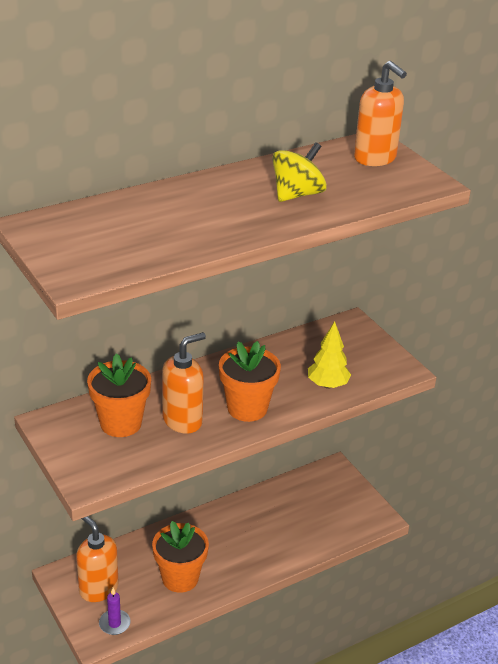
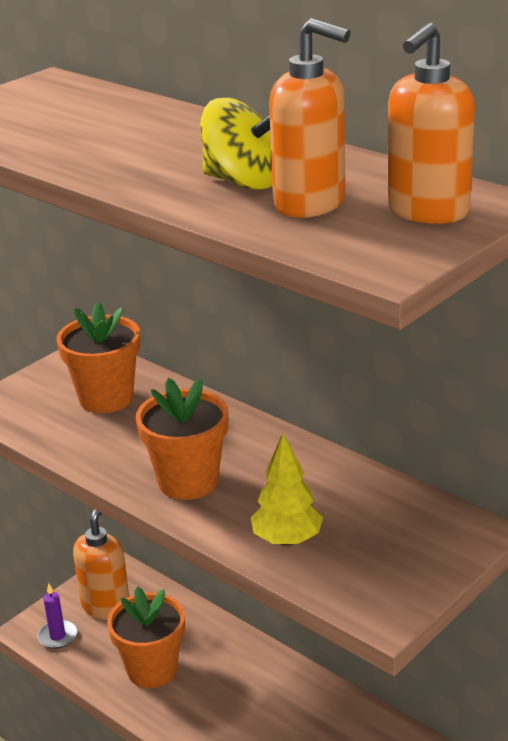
camera: 75 degrees right, 5 degrees down
(183, 420) = (134, 439): orange soap dispenser -> orange soap dispenser (310, 204)

